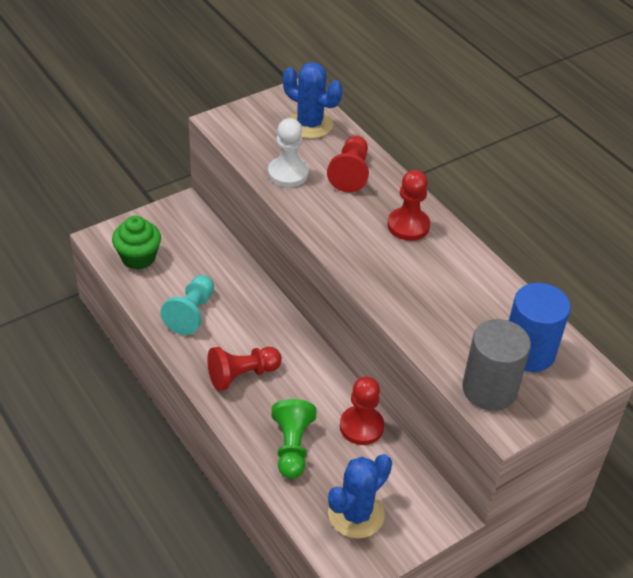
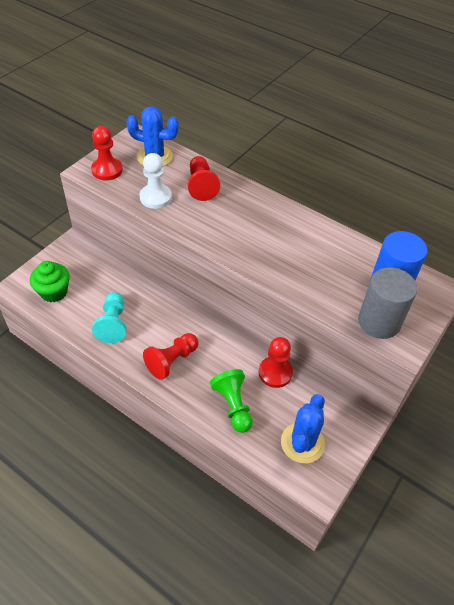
camera: 20 degrees left, 5 degrees up
(408, 226) = (261, 214): red pawn -> red pawn (107, 170)

